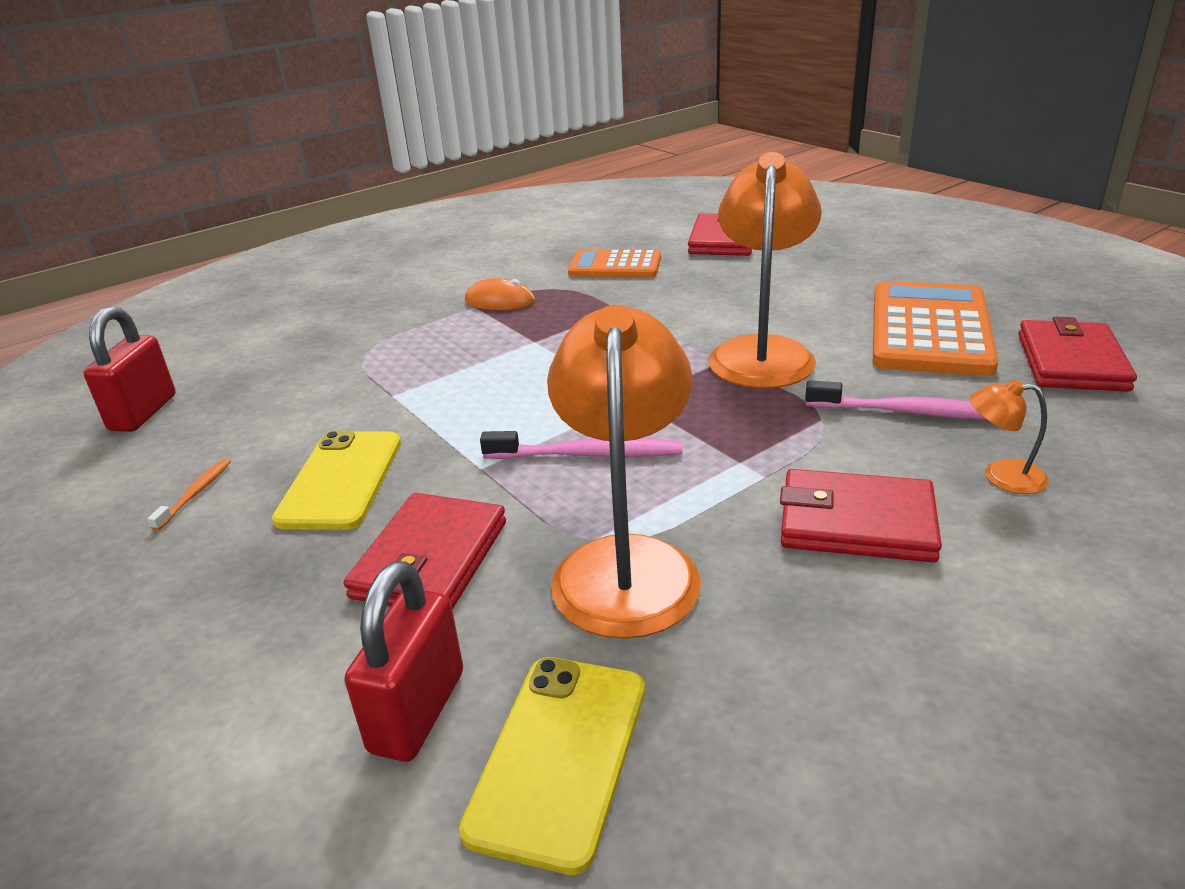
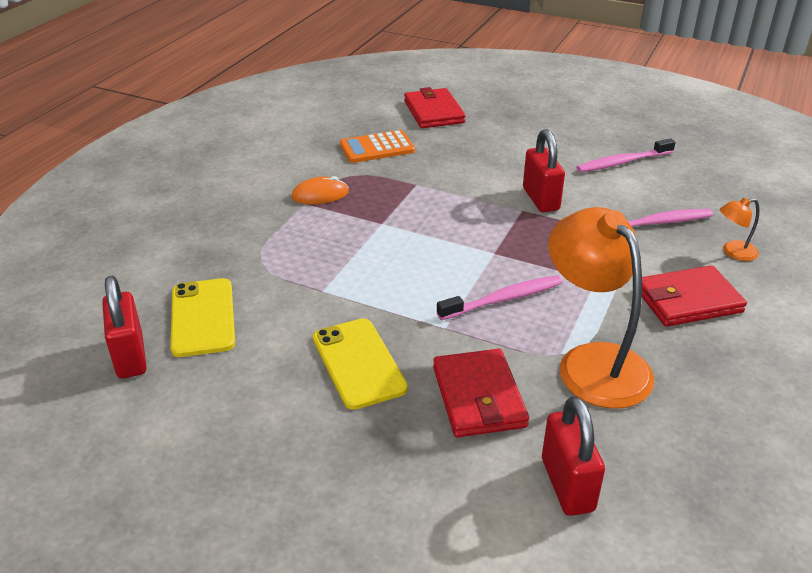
camera: 30 degrees left, 5 degrees up
(195, 493) = (260, 405): orange toothbrush -> none
(559, 756) = (662, 478): yellow phone -> yellow phone (202, 317)
(762, 352) = (540, 199): orange lamp -> red padlock
(929, 330) = (622, 162): orange calculator -> pink toothbrush
(1071, 362) = (712, 169): red wallet -> none

